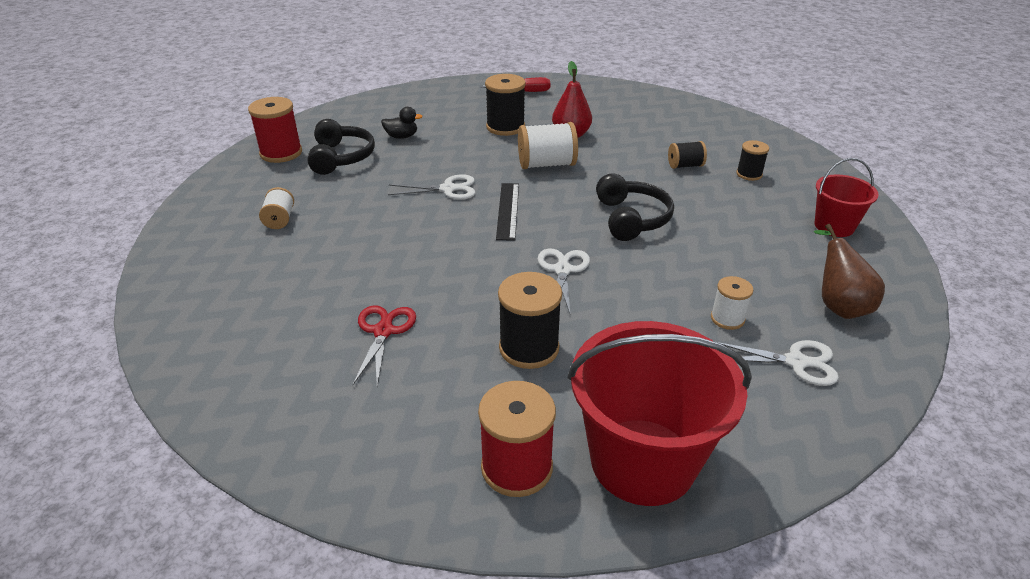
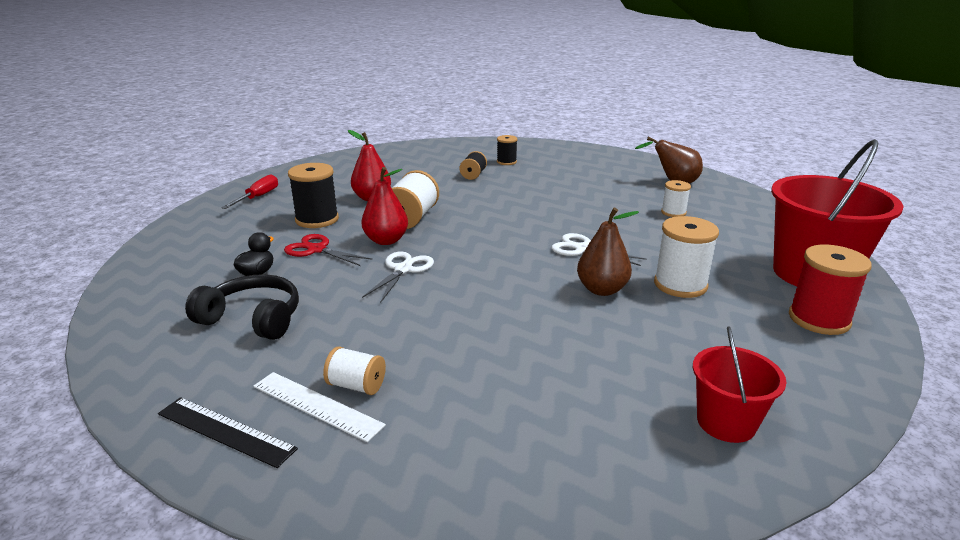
camera: 65 degrees left, 10 degrees down
(254, 213) = (317, 405): none -> white ruler
(281, 153) = (175, 362): red spool -> none
(383, 331) = (628, 348): red scissors -> red scissors (317, 250)
(482, 298) = (602, 289): none -> brown pear
(493, 166) = (386, 240): none -> red pear
(508, 210) = (472, 250): black ruler -> black ruler (225, 431)
(529, 348) = (680, 285): black spool -> white spool
(631, 218) = (530, 209): black headphones -> none
(795, 362) = (724, 207): white scissors -> none
(834, 226) = (590, 160): red bucket -> red bucket (726, 422)

